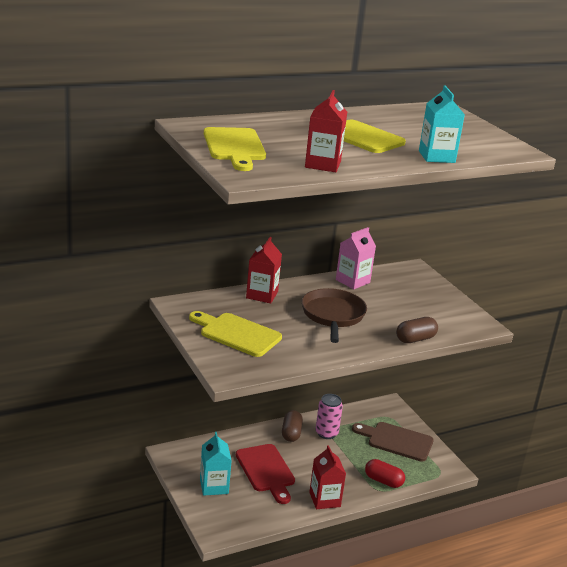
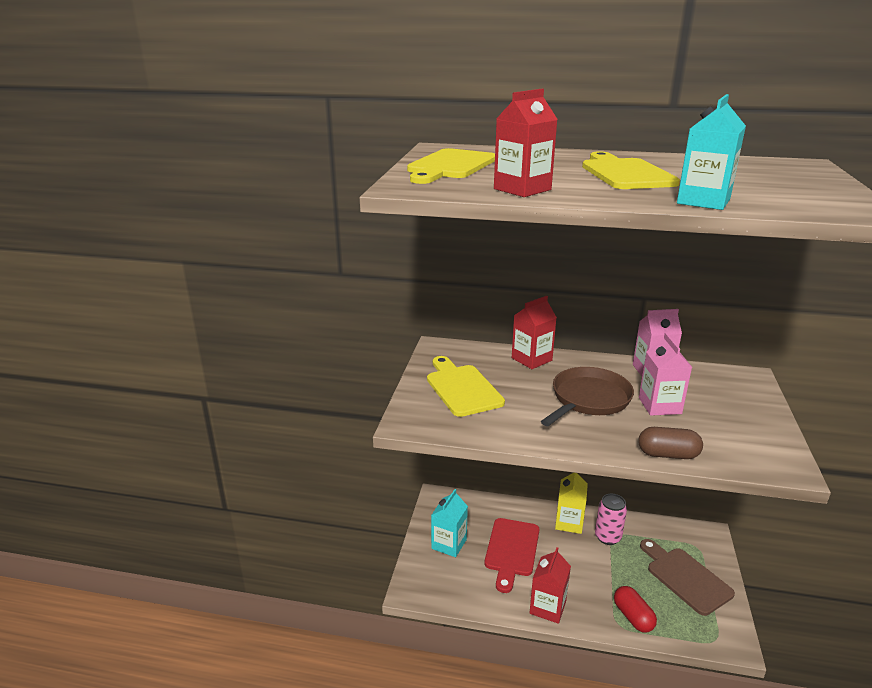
camera: 40 degrees right, 0 degrees up
(291, 433) = (569, 522): brown capsule -> yellow carton
(381, 306) = (659, 405): none -> pink carton

